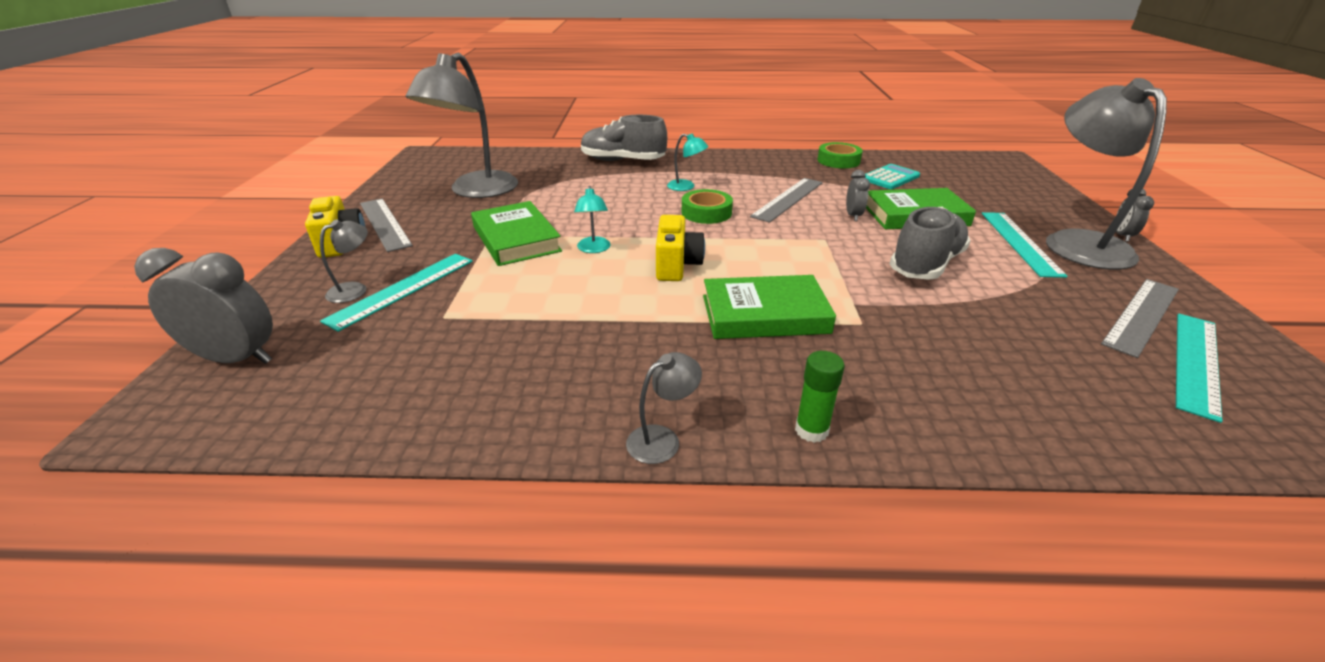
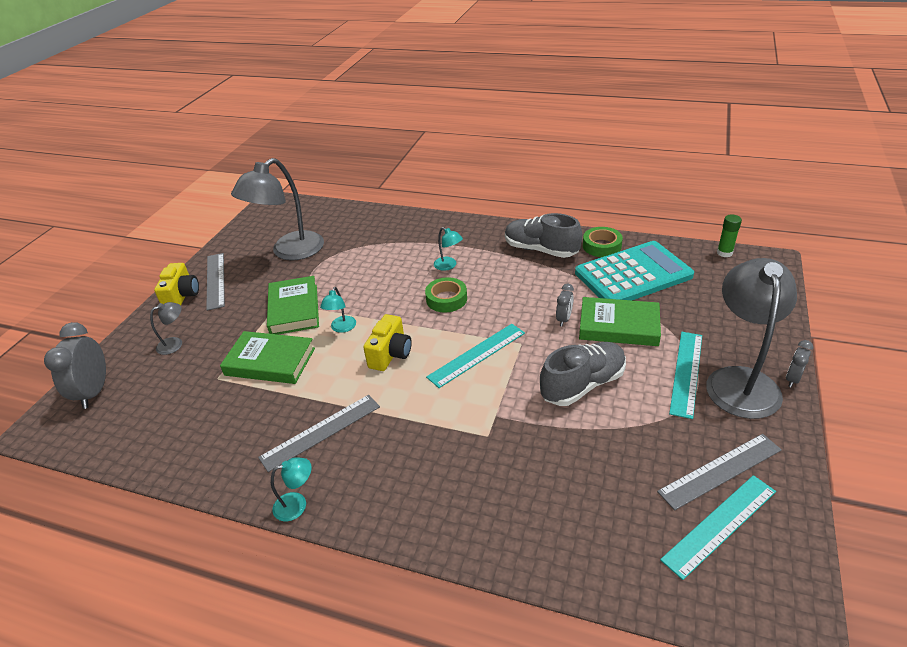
camera: 20 degrees right, 5 degrees up
(236, 359) = (94, 392): grey clock -> grey clock turned 120 degrees counterclockwise
(402, 289) = (203, 348): turquoise ruler -> turquoise ruler (477, 355)
(623, 161) = (416, 226): grey shoe -> grey shoe (541, 250)
(662, 439) = (297, 504): grey lamp -> turquoise lamp
(764, 314) = (423, 414): green book -> green book (270, 362)
(788, 199) = (522, 291): grey ruler -> grey ruler (321, 431)
(811, 430) = (390, 519): green glue stick -> green glue stick (724, 253)
(890, 178) = (633, 275): turquoise calculator -> turquoise calculator, size x2.05

